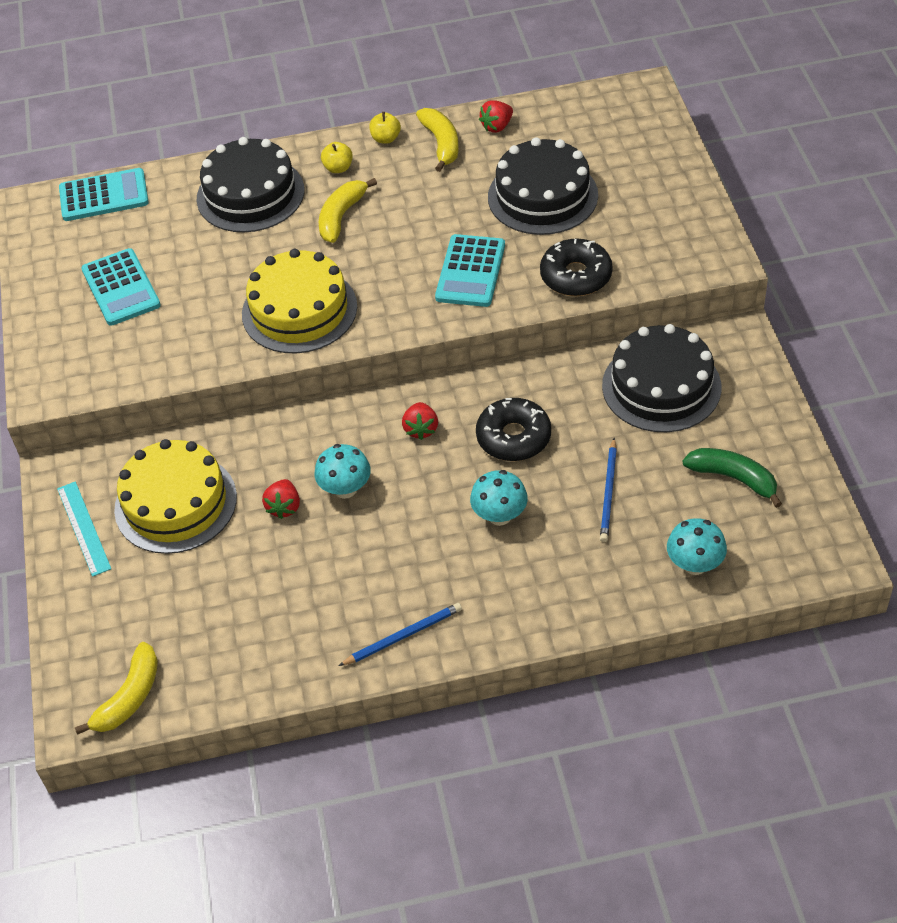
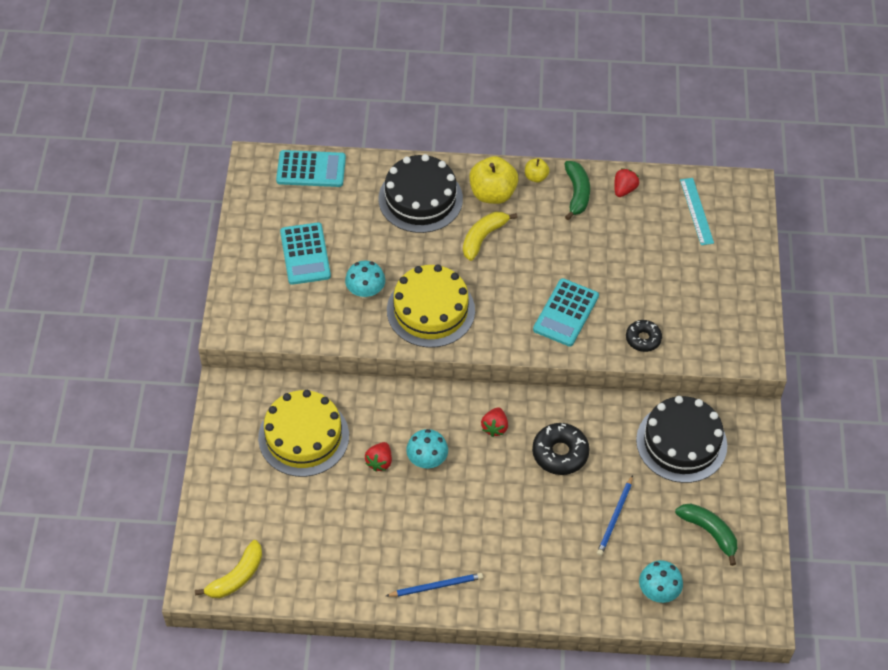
camera: 10 degrees right, 5 degrees up
(84, 528) = (234, 438): turquoise ruler -> turquoise ruler (697, 211)
(338, 168) = (492, 193): yellow apple -> yellow apple, size x1.95
(441, 144) = (577, 193): yellow banana -> green banana
(497, 126) = (624, 189): red strawberry -> red strawberry turned 150 degrees clockwise
(499, 515) = (531, 513): turquoise mushroom -> turquoise mushroom (365, 291)
(542, 196) = (640, 262): black cake -> none
(576, 276) = (643, 339): black donut -> black donut, size x0.65

